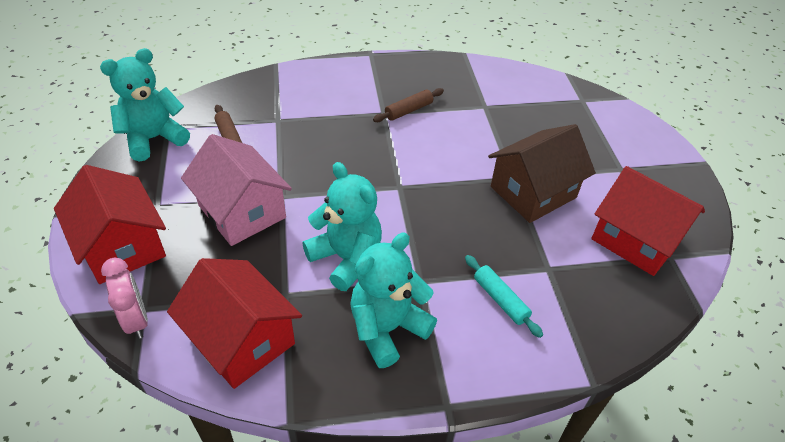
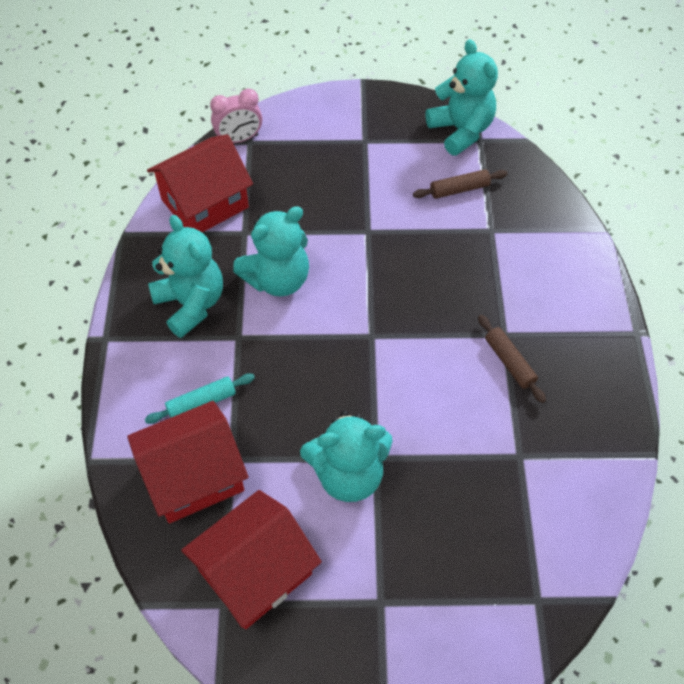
camera: 100 degrees right, 10 degrees up
(122, 246) = (319, 123): red house -> red house (194, 476)
(242, 211) = (350, 201): pink house -> none
(533, 192) = (348, 474): brown house -> turquoise teddy bear

